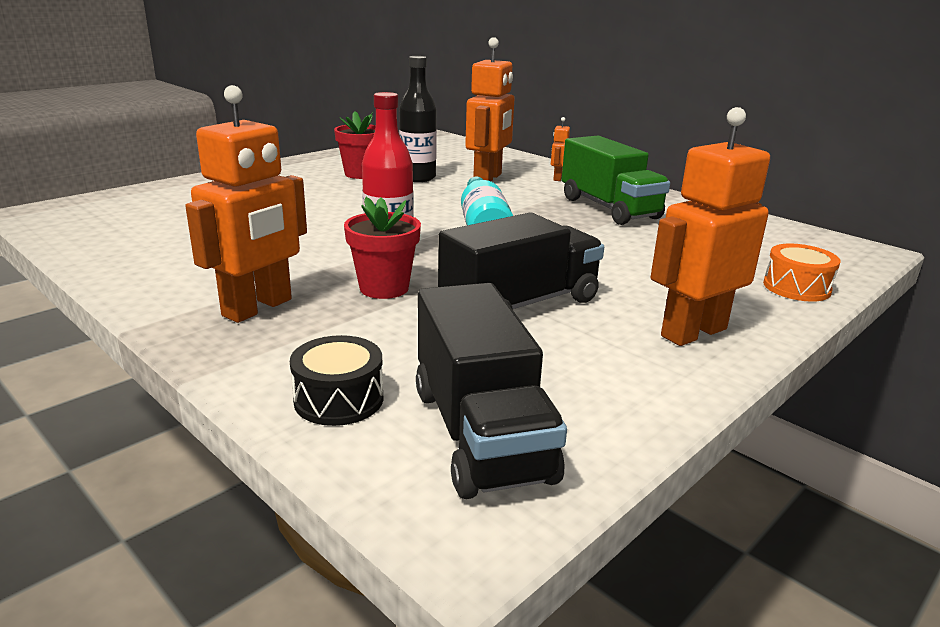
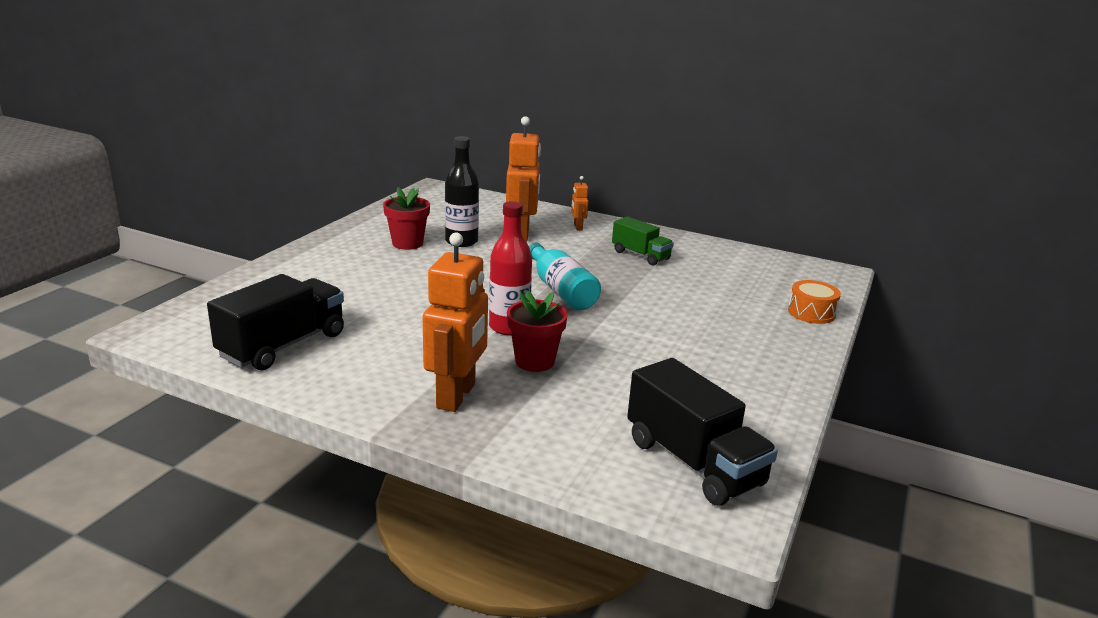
camera: 20 degrees left, 0 degrees up
(339, 399) = (585, 458): black drum -> none
(520, 304) = (643, 359): black truck -> black truck (283, 345)
(609, 208) = (640, 255): green truck -> green truck, size x0.62
(693, 332) = (769, 362): orange robot -> none

